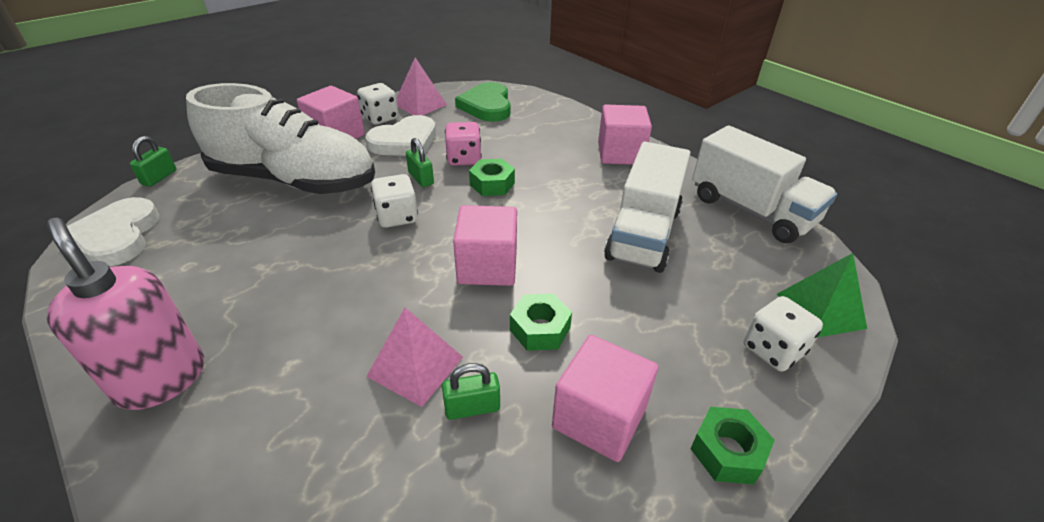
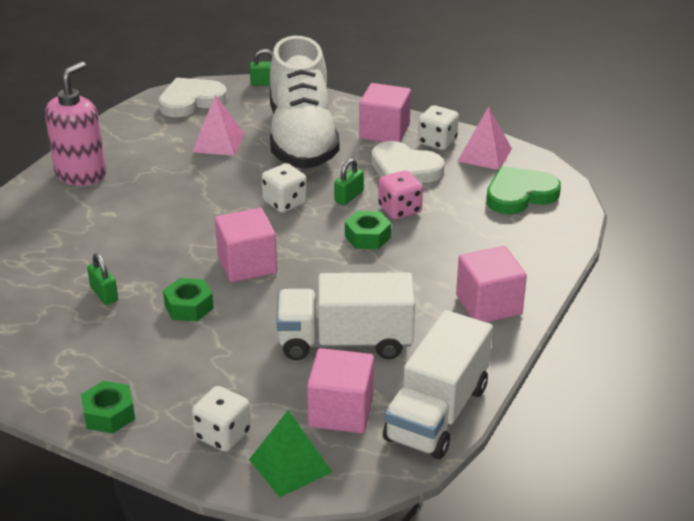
camera: 70 degrees right, 5 degrees down
(415, 366) = (128, 261): pink pyramid -> pink pyramid (218, 142)
(599, 418) = (116, 350): pink cube -> pink cube (341, 411)

